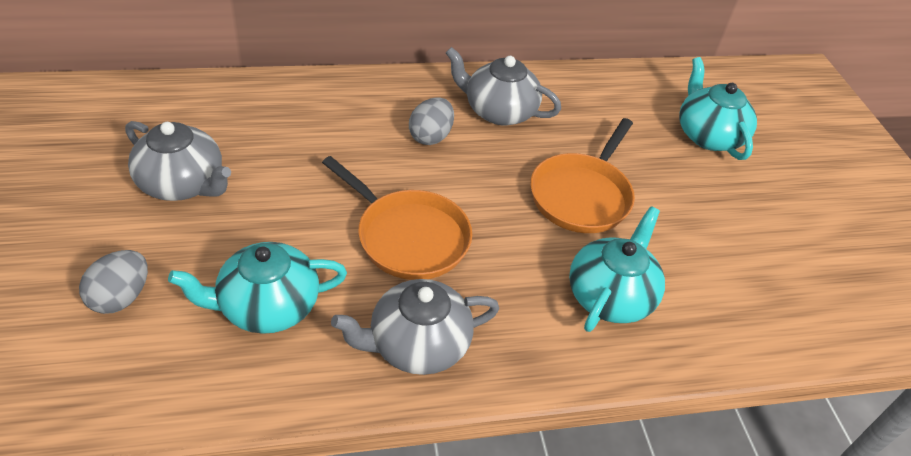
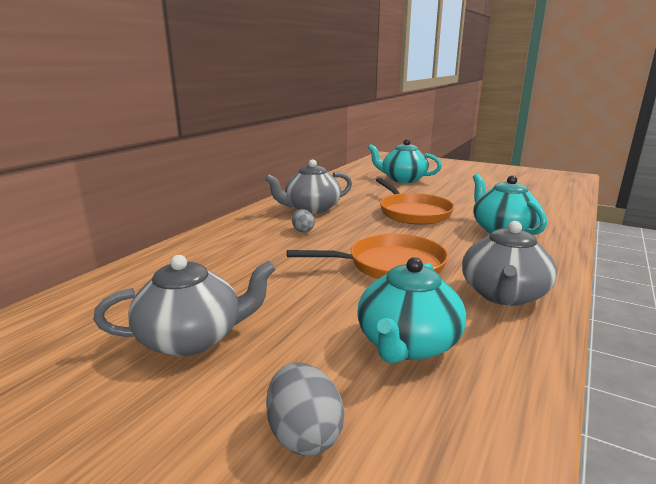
camera: 45 degrees left, 25 degrees down
(430, 136) = (303, 231): grey egg -> grey egg, size x0.65

